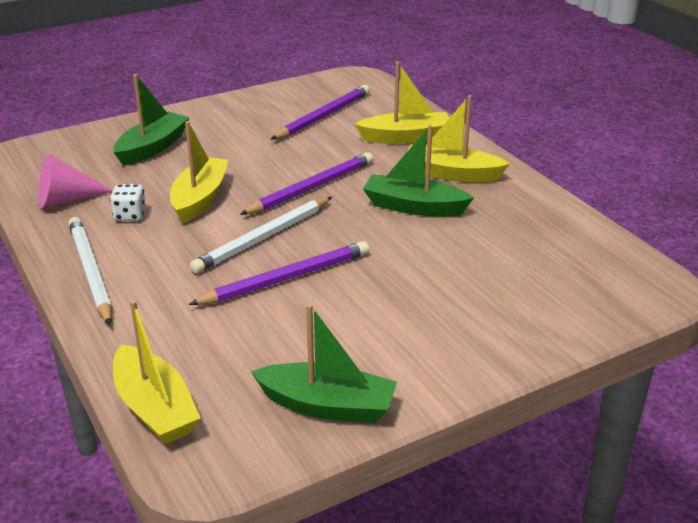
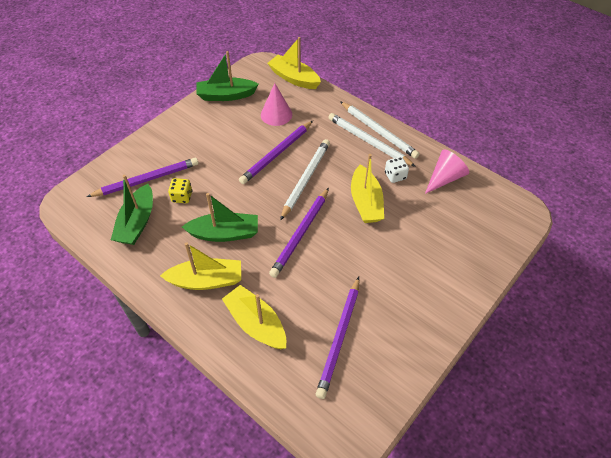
camera: 160 degrees right, 20 degrees up
(122, 262) = (368, 141): none -> white pencil
(152, 148) = (440, 247): green boat -> green boat (137, 222)
(245, 341) = (276, 114): none -> pink cone
(405, 137) = (256, 324): yellow boat -> yellow boat turned 75 degrees clockwise
(466, 256) = (182, 197): none -> yellow dice
(523, 289) = (146, 180): none -> purple pencil

